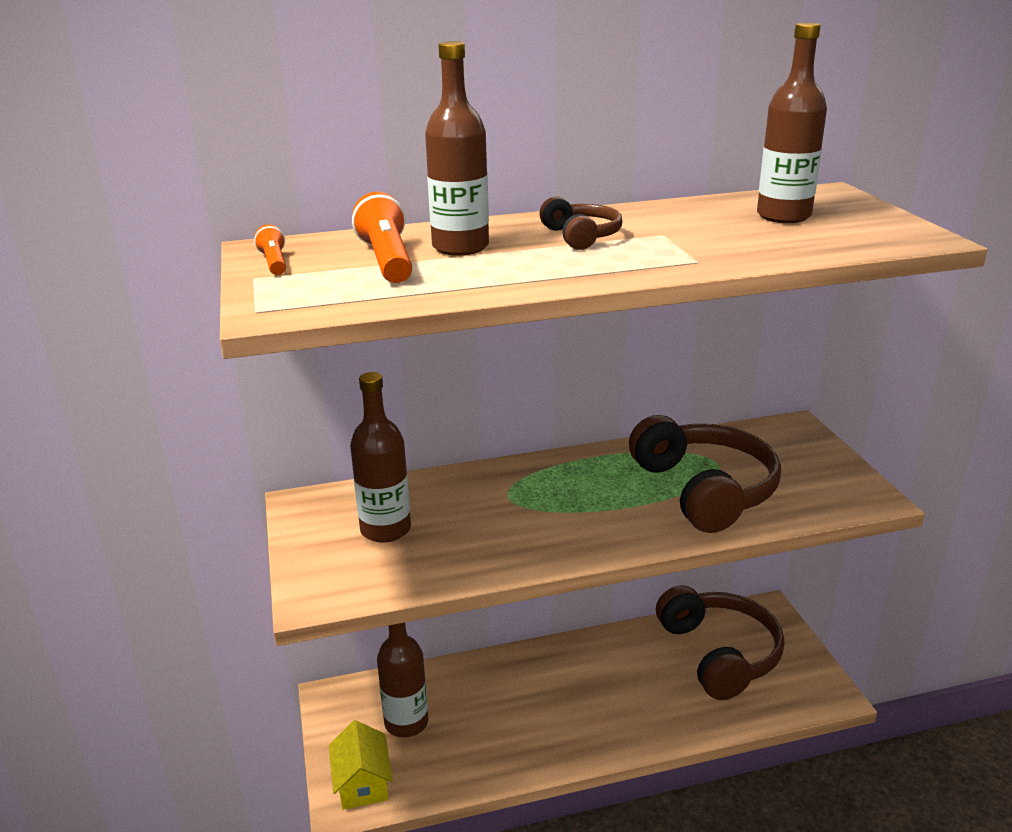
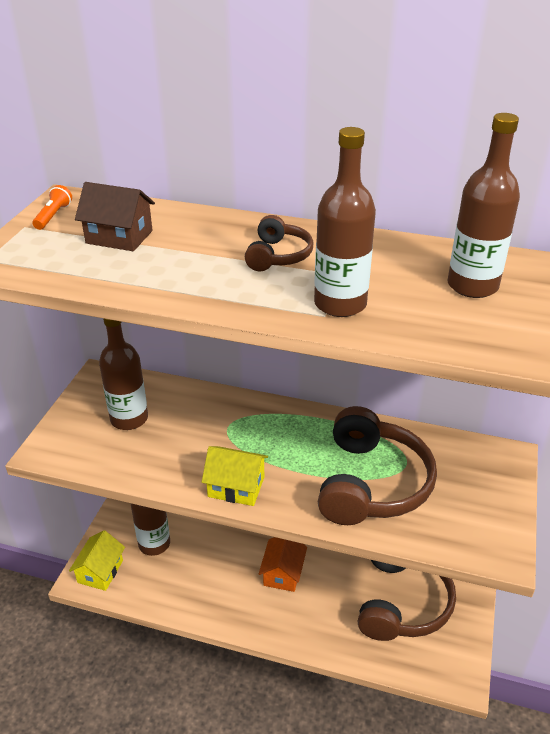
camera: 30 degrees right, 10 degrees up
(387, 260) = (119, 237): orange flashlight -> brown house
(460, 247) = (181, 239): brown bottle -> brown bottle (340, 304)
(577, 543) = (236, 487): none -> yellow house
(580, 683) = (283, 573): none -> orange house

